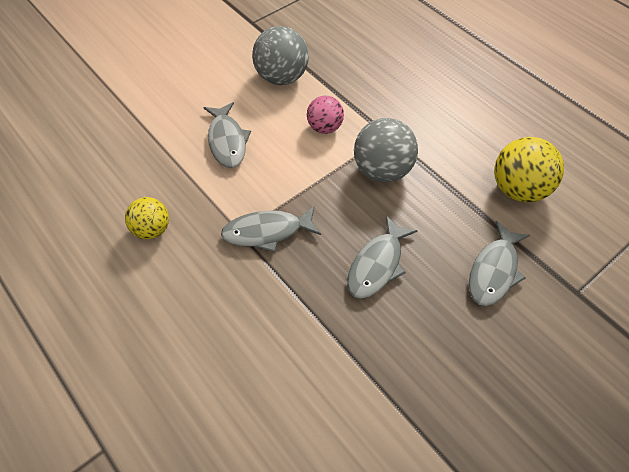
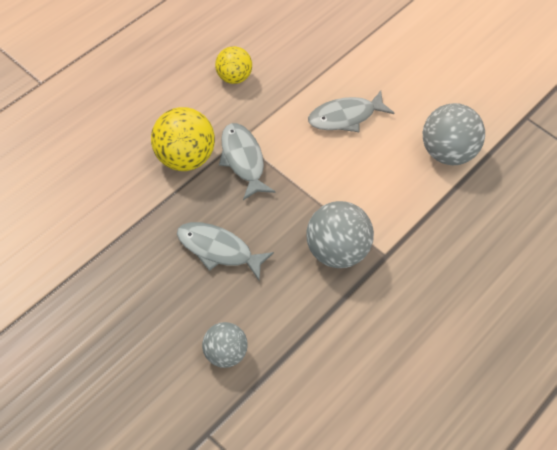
camera: 75 degrees right, 0 degrees up
(324, 127) = (383, 197): pink ball -> none
(494, 271) = (224, 354): grey fish -> grey ball
(518, 189) = (335, 386): yellow ball -> yellow ball (183, 158)

